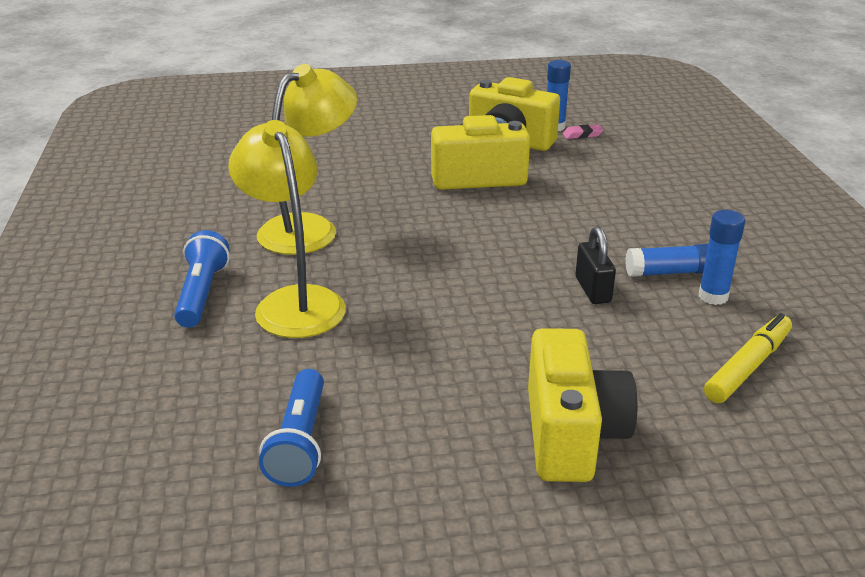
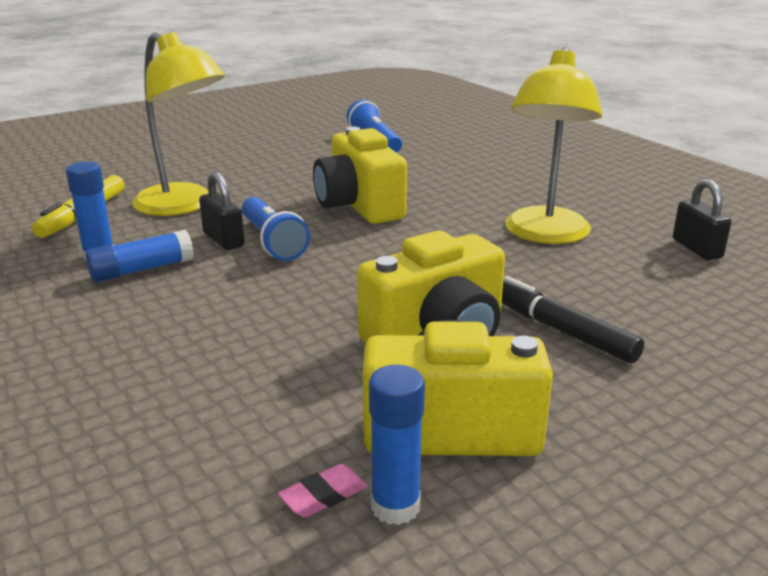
camera: 155 degrees right, 5 degrees down
(202, 293) = (545, 179): blue flashlight -> blue flashlight (272, 242)
(223, 191) = (697, 249): none -> black padlock
(294, 302) = (470, 187): yellow lamp -> yellow lamp (184, 206)
(401, 166) = (561, 331): none -> black marker
(572, 434) = (216, 167): yellow camera -> yellow camera (359, 206)

